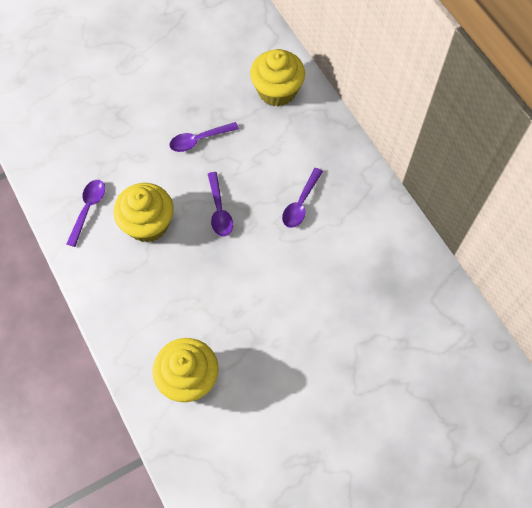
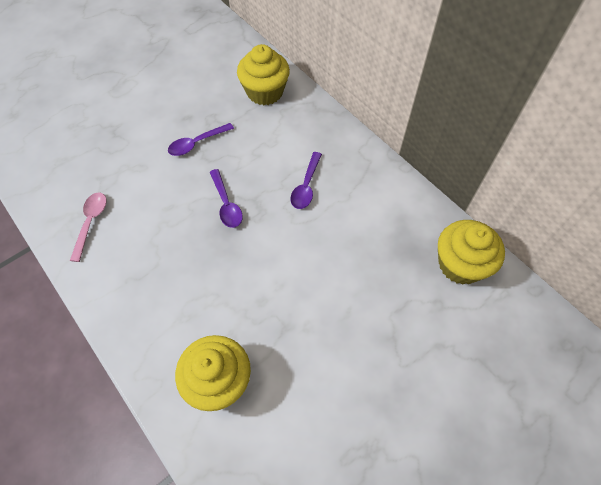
camera: 10 degrees left, 5 degrees down
(88, 209) = (91, 222): purple spoon -> pink spoon
(148, 224) = (155, 228): yellow cupcake -> yellow cupcake (460, 264)

